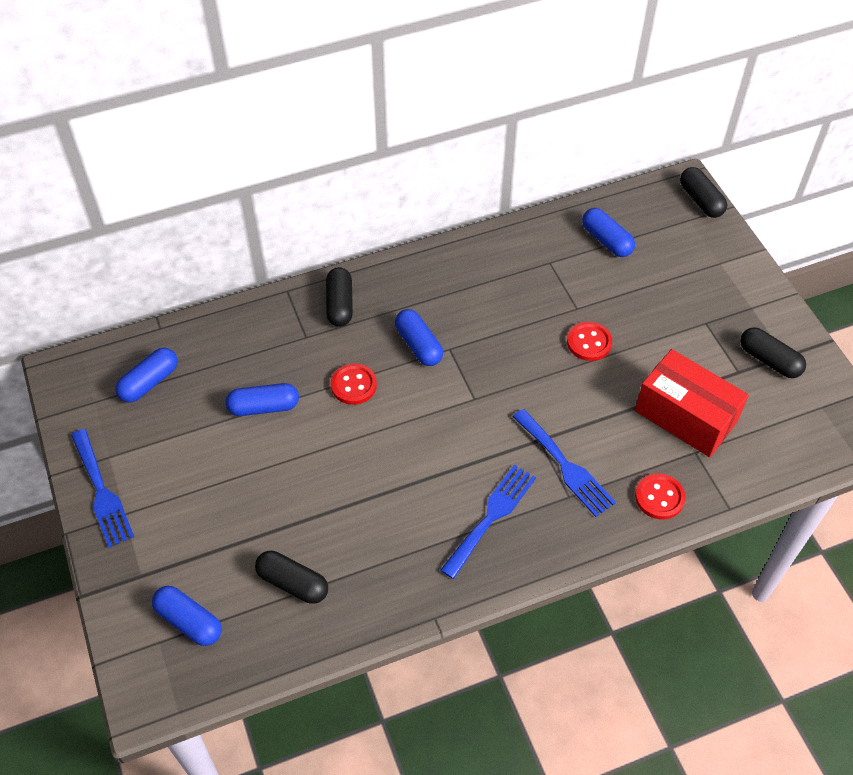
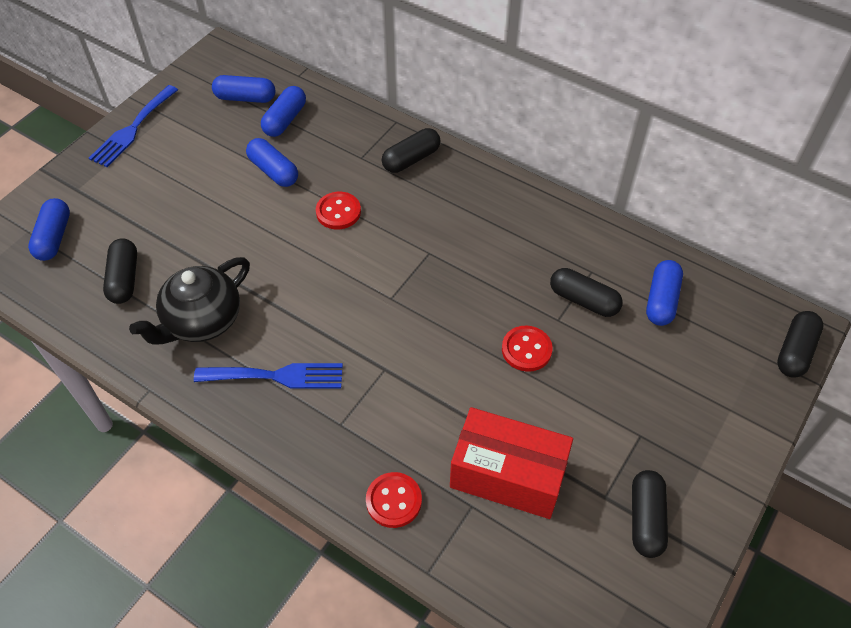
camera: 55 degrees right, 0 degrees up
(391, 543) = (202, 321): none -> black teapot
(418, 345) = (414, 230): blue capsule -> blue capsule (285, 120)
(565, 466) = (371, 404): blue fork -> none
(571, 283) = (583, 300): none -> black capsule
(685, 416) = (507, 475): red box -> red box turned 75 degrees counterclockwise

